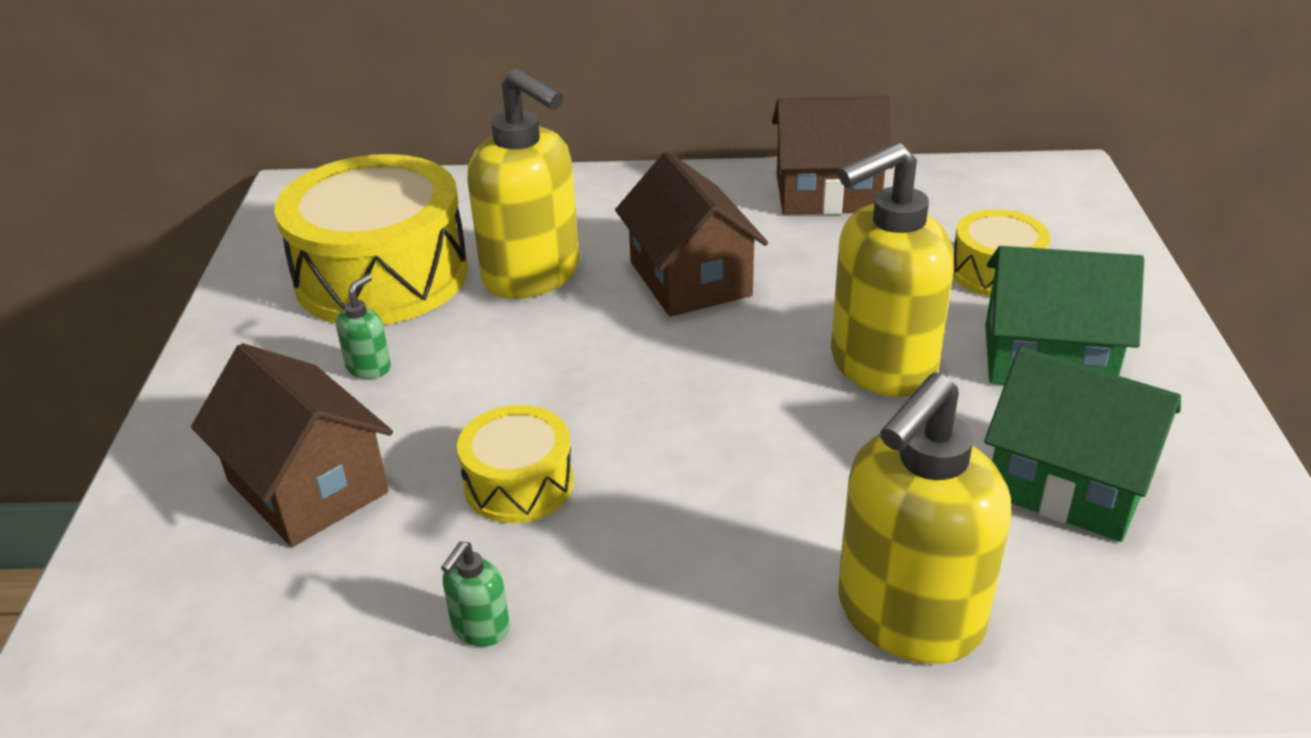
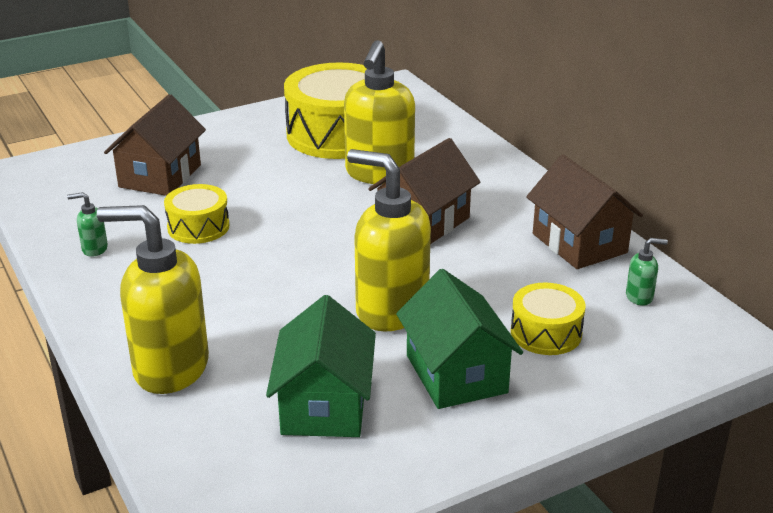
camera: 60 degrees right, 5 degrees down
(369, 367) = (258, 159): green soap dispenser -> green soap dispenser (639, 297)

